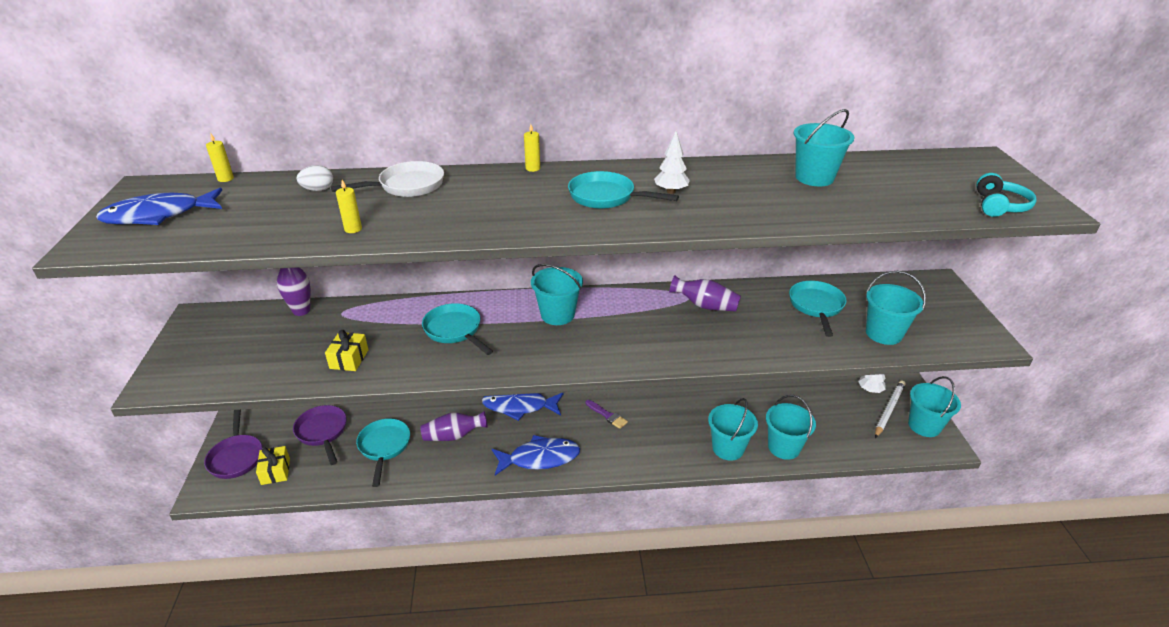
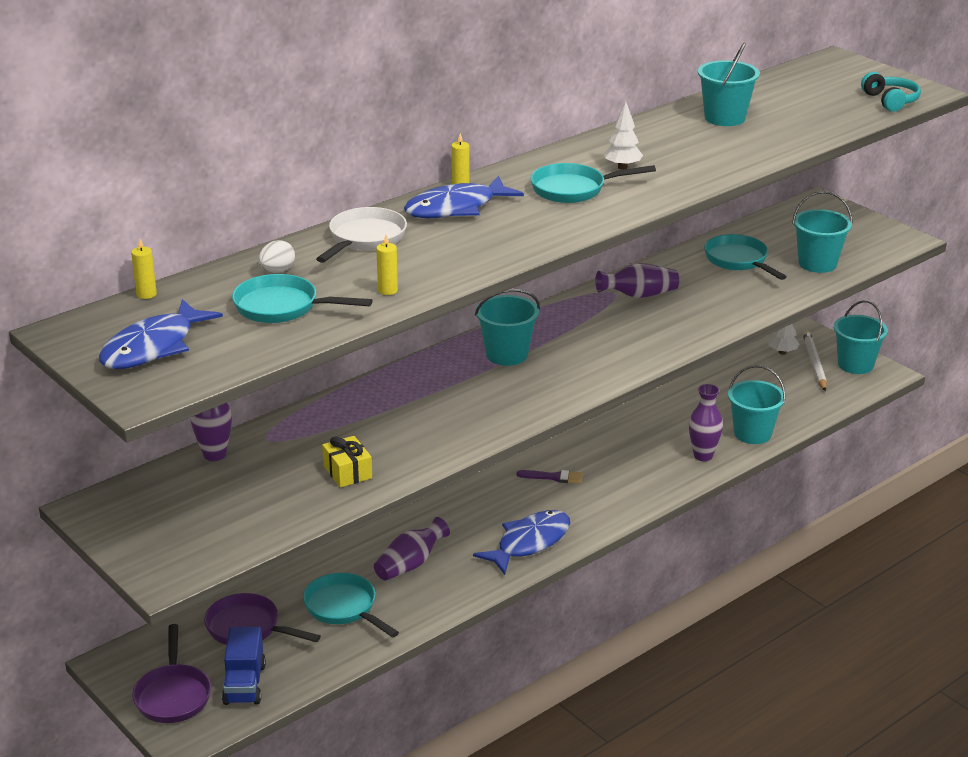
camera: 35 degrees left, 5 degrees down
(236, 457) = (173, 695): purple pan -> purple pan turned 45 degrees clockwise
(275, 471) = (244, 684): yellow gift -> blue truck
(455, 331) = (421, 407): turquoise pan -> turquoise pan (282, 307)
(519, 406) = (448, 508): blue fish -> blue fish (456, 208)
(728, 448) = (703, 456): turquoise bucket -> purple vase

